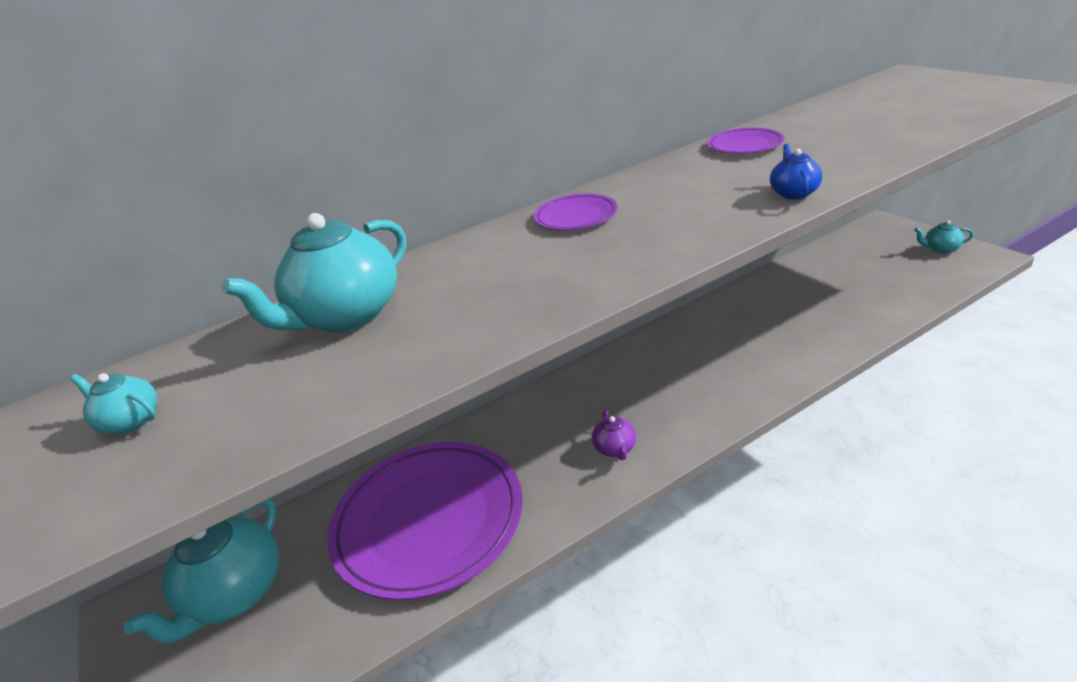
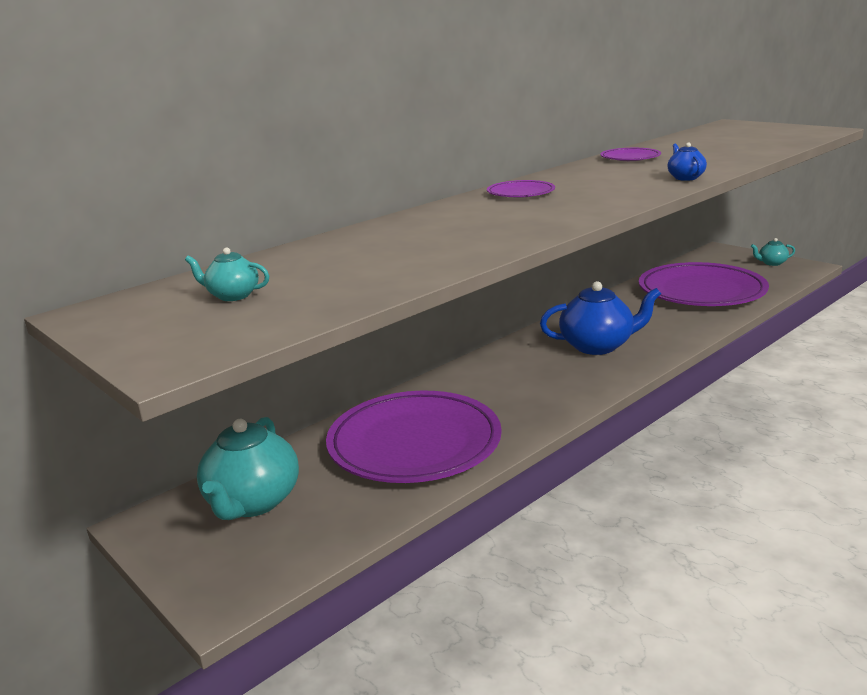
camera: 15 degrees left, 10 degrees down
(347, 316) = (370, 243): turquoise teapot -> none
(615, 449) = (558, 389): purple teapot -> none
(684, 378) = (597, 346): none -> blue teapot
(838, 293) = (701, 291): none -> purple plate

